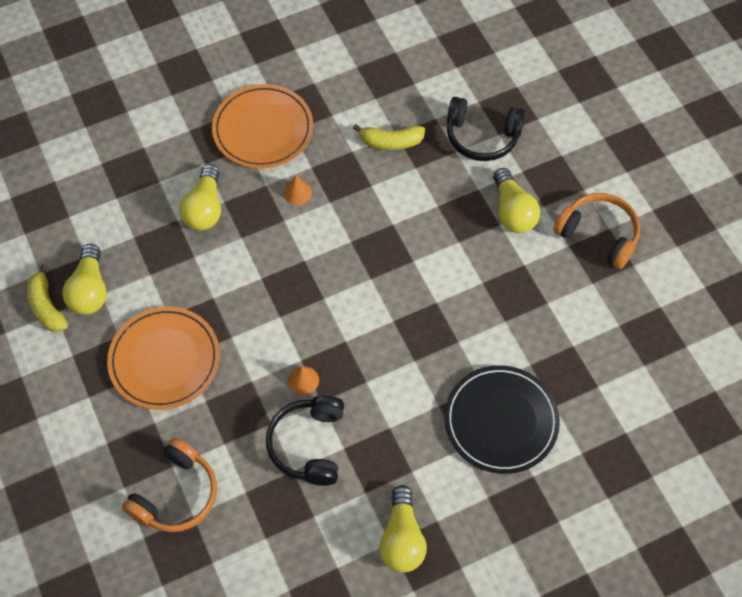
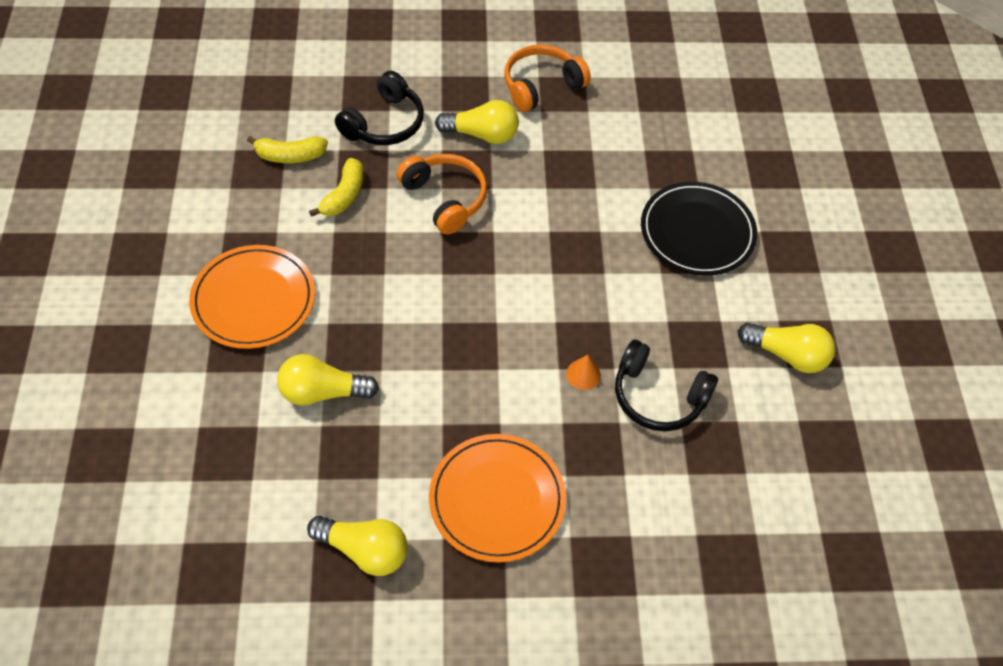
camera: 70 degrees left, 5 degrees down
(47, 306) = (361, 607): yellow banana -> yellow banana (290, 156)
(176, 494) = (666, 542): orange headphones -> orange headphones (445, 198)
(205, 208) = (323, 392): yellow light bulb -> yellow light bulb turned 150 degrees clockwise
(297, 193) = (356, 298): orange cone -> none

